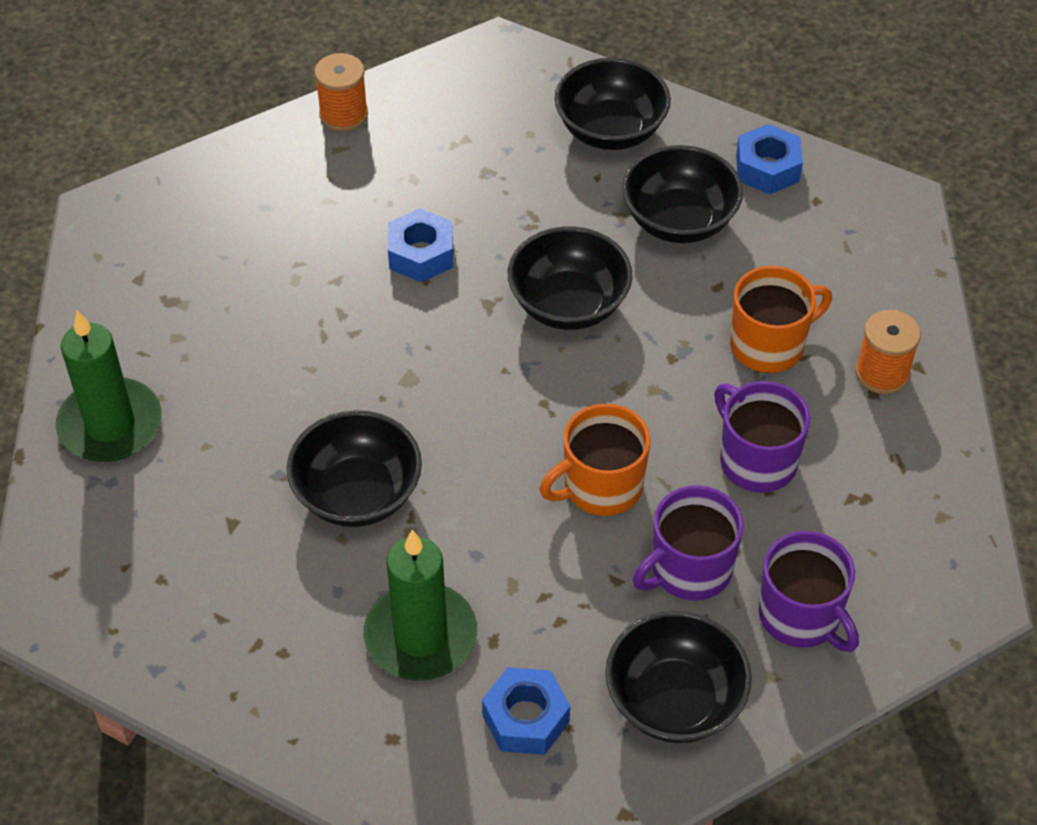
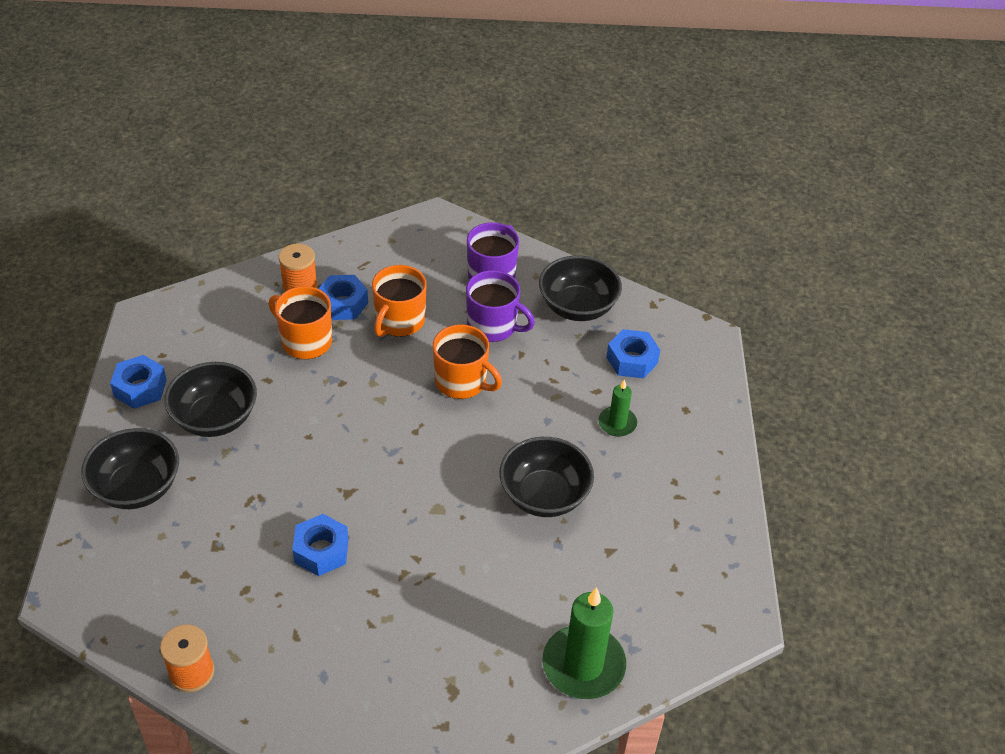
camera: 120 degrees left, 5 degrees down
(420, 636) = (617, 423): green candle -> green candle, size x0.54
(568, 304) = (324, 449): black bowl -> none
(756, 460) = (399, 321): purple mug -> orange mug
(824, 409) = (343, 304): none -> blue nut

